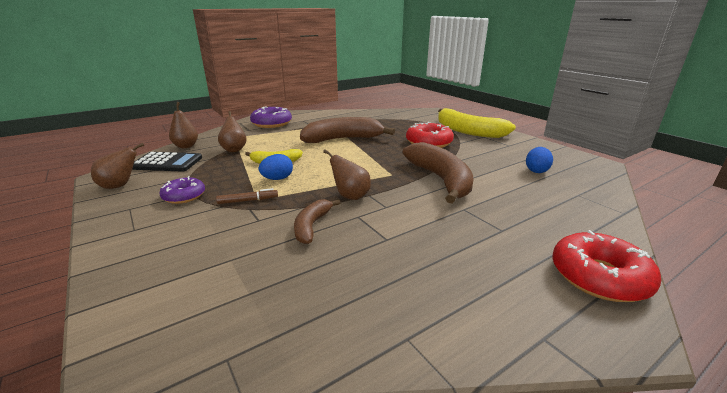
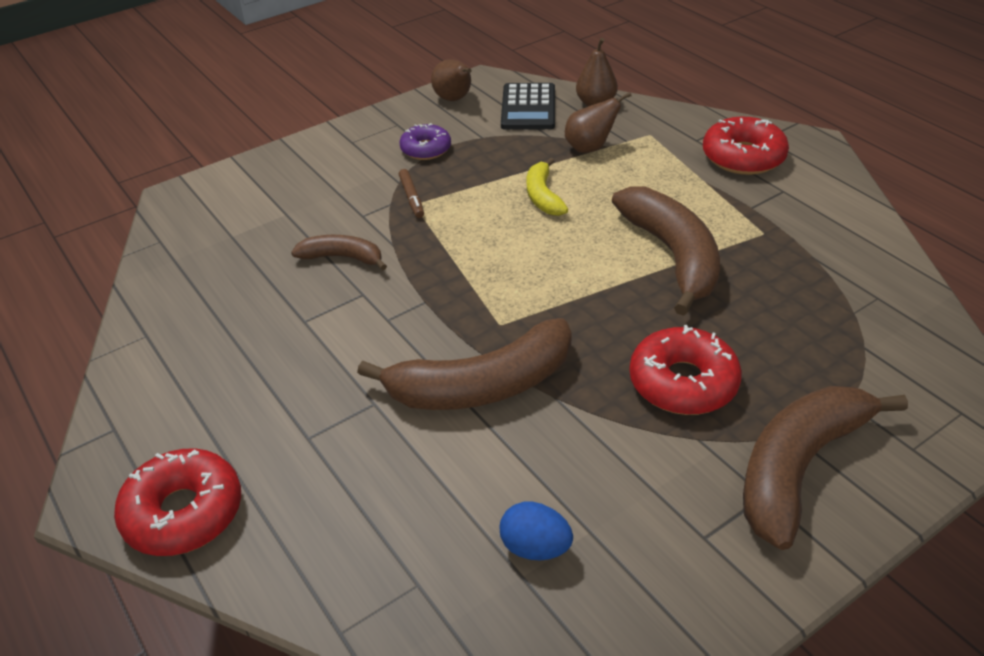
camera: 90 degrees right, 15 degrees up
(271, 123) = (743, 157): purple donut -> red donut
(277, 179) = (478, 209): blue egg -> none
(350, 196) = (421, 283): brown pear -> none
(468, 131) = (798, 467): yellow banana -> brown banana

